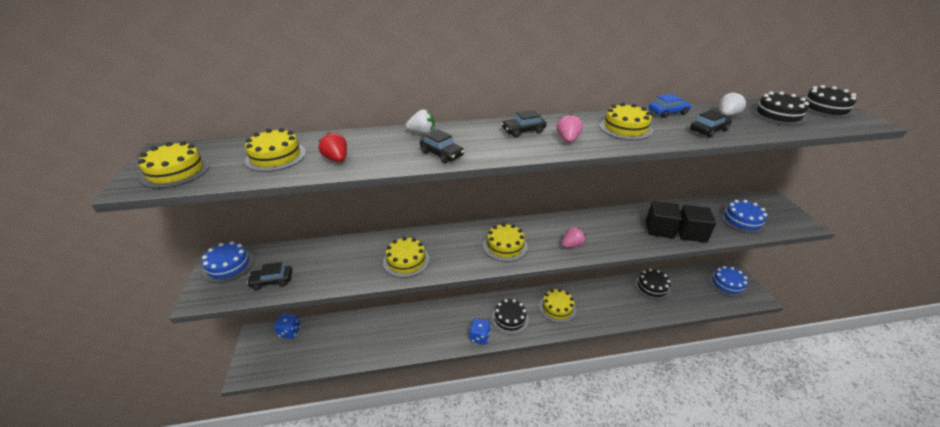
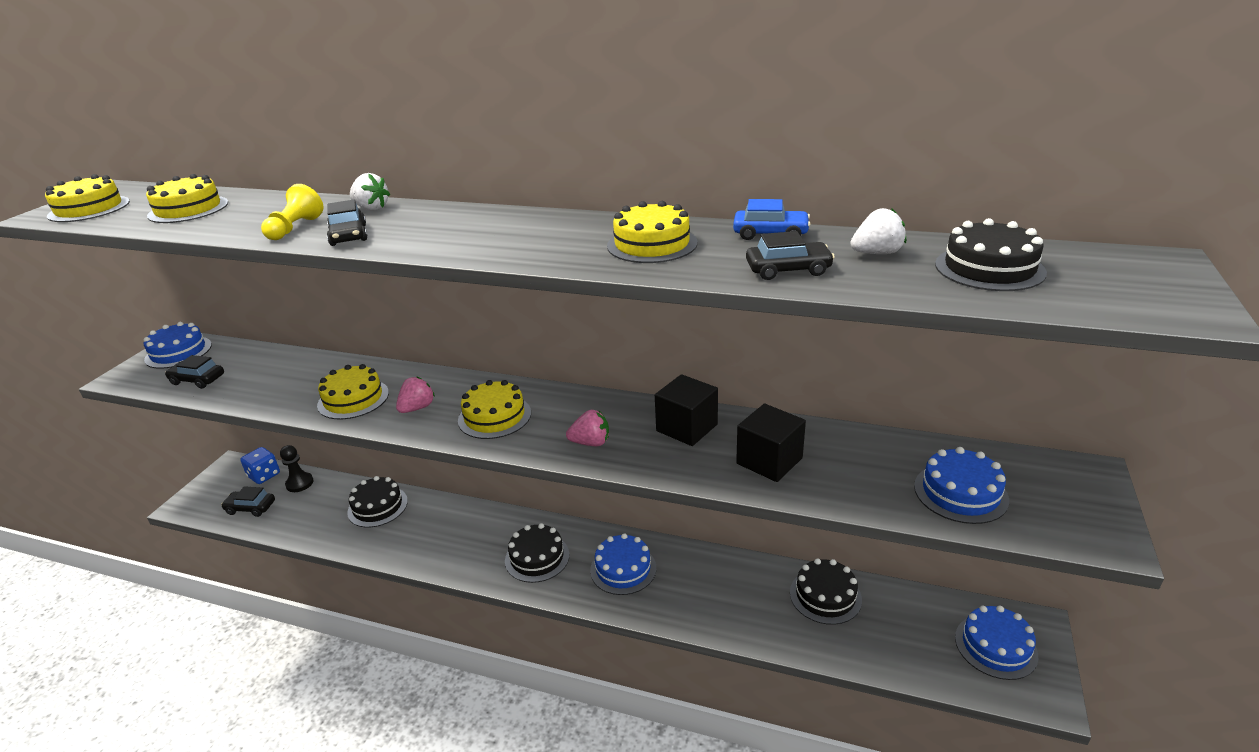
camera: 30 degrees right, 5 degrees down
(322, 328) = (299, 483): none -> black pawn
(336, 159) = (235, 222): red strawberry -> none
(393, 156) = (295, 228): none -> yellow pawn
(479, 337) = (472, 566): blue dice -> none
(523, 131) = (496, 225): black car -> black car (250, 508)
(557, 308) = (623, 569): yellow cake -> blue cake
(567, 140) = (534, 245): pink strawberry -> pink strawberry (417, 408)
(691, 233) = (821, 483): black cube -> black cube (687, 428)
(825, 108) = (1134, 273): black cake -> black cake (377, 506)

